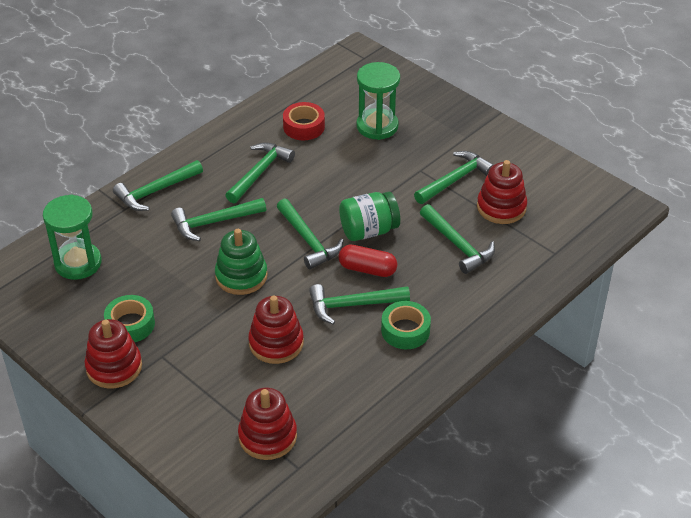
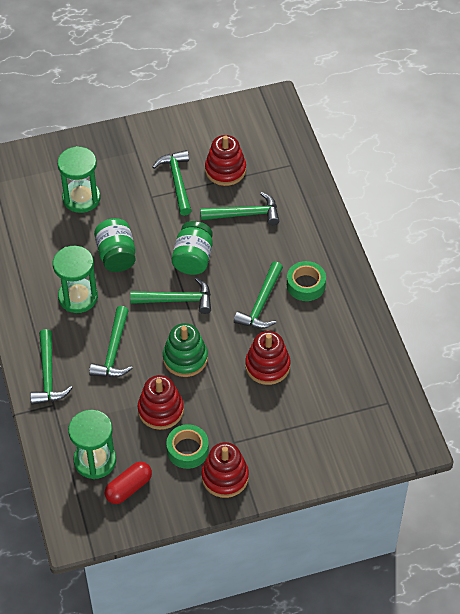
camera: 60 degrees left, 10 degrees up
(259, 172) = (78, 297): green hammer -> green hourglass
(267, 436) = (350, 408): red stacking toy -> red stacking toy (160, 410)
(304, 127) = (45, 244): red tape -> none
(329, 177) = (116, 255): none -> green jar
(367, 269) = (232, 278): red capsule -> red capsule (128, 488)

